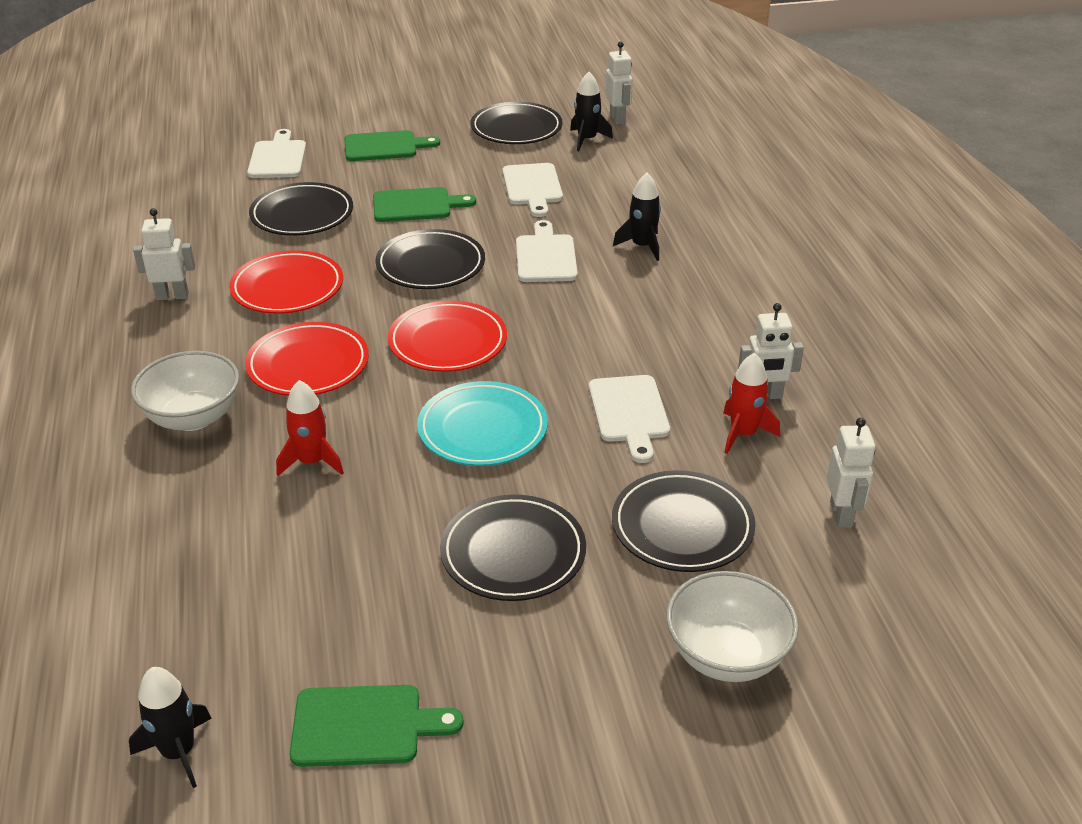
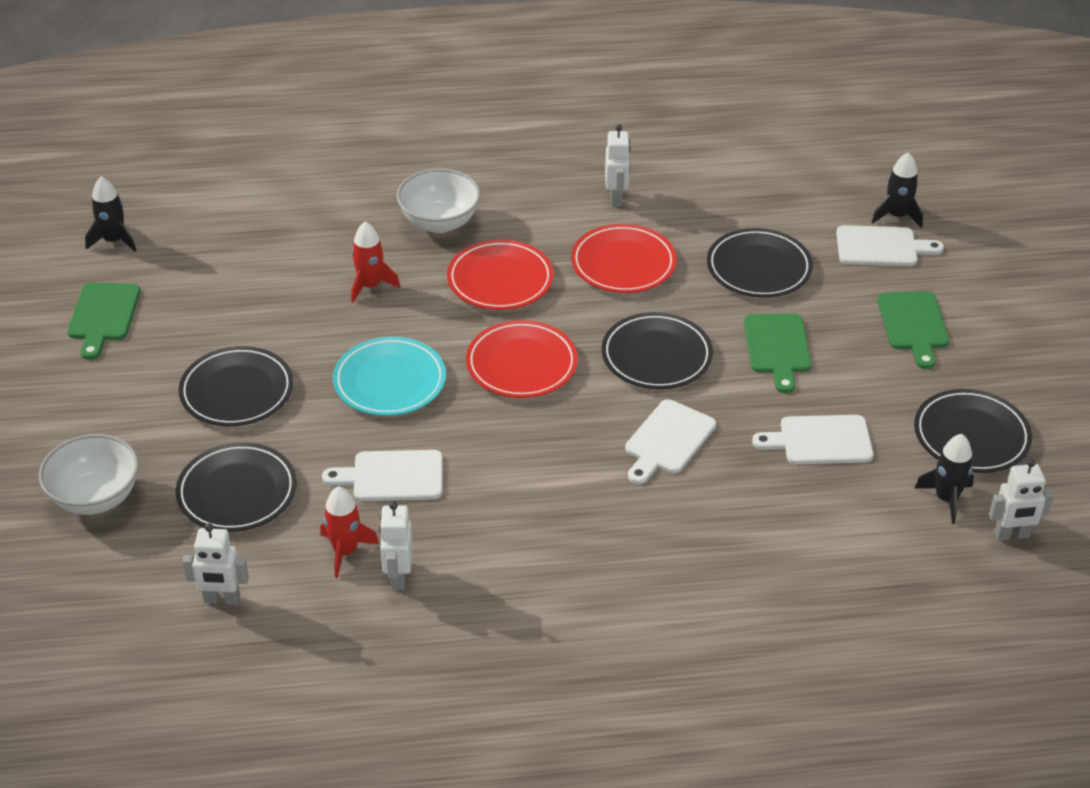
camera: 95 degrees right, 5 degrees up
(545, 256) = (668, 440): white cutting board -> white cutting board turned 120 degrees clockwise
(642, 246) = (684, 520): black rocket -> black rocket (896, 216)

